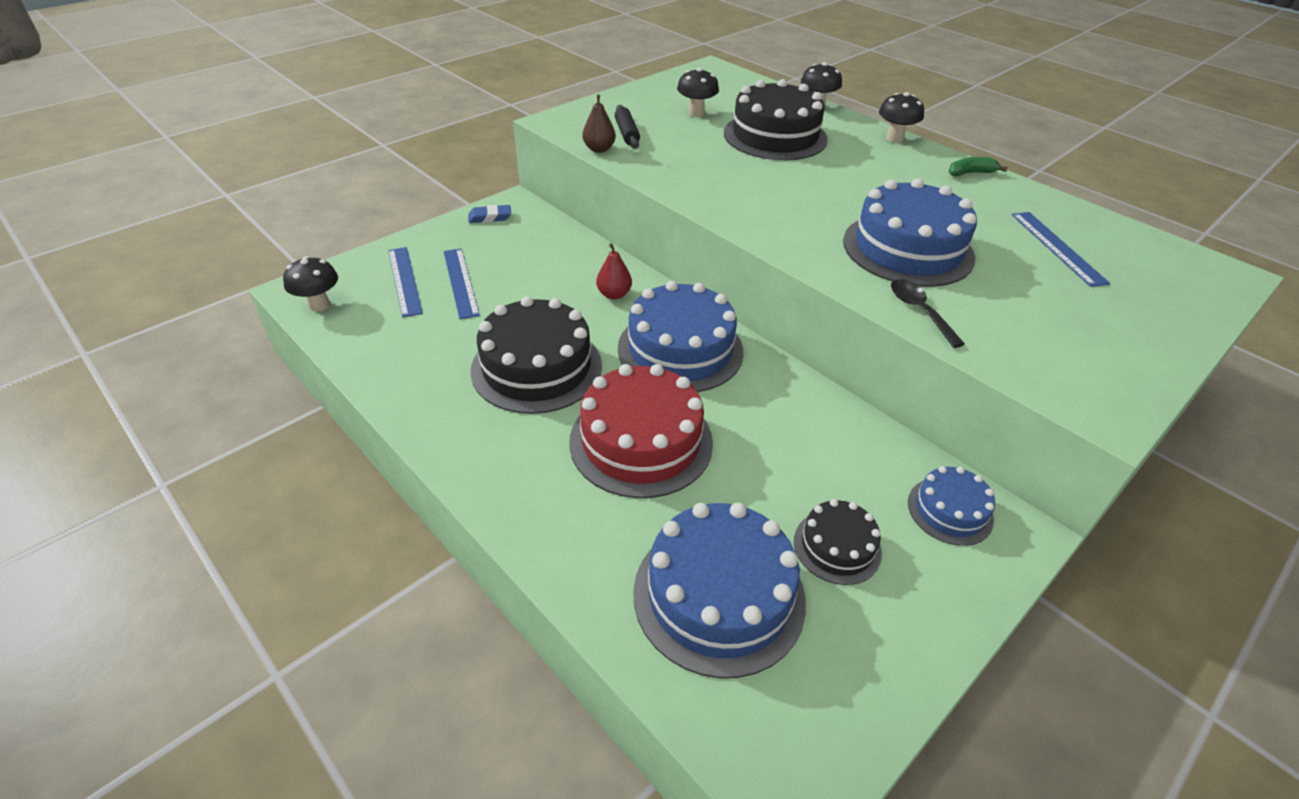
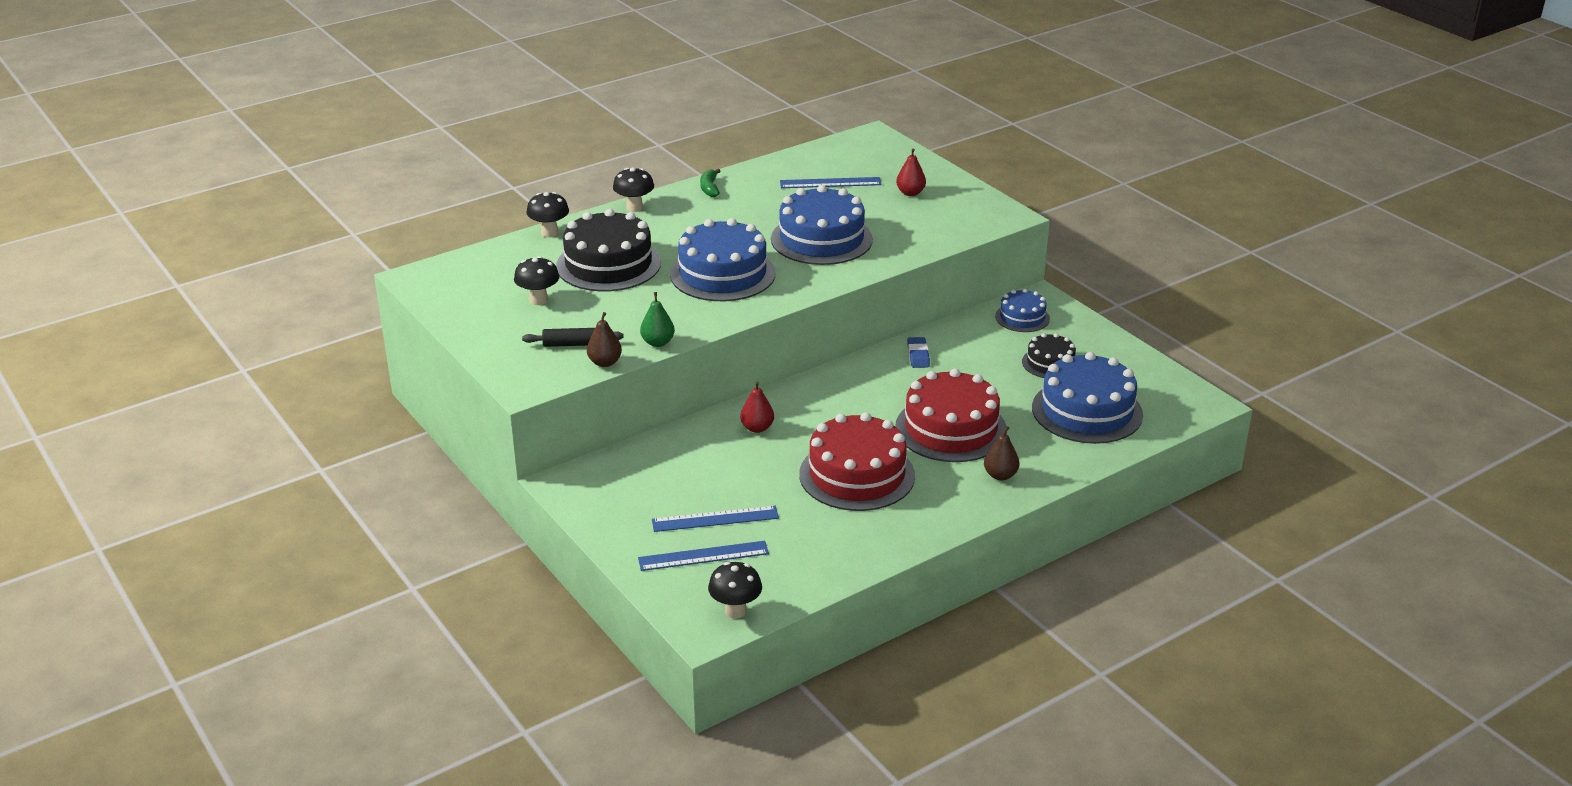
camera: 80 degrees left, 10 degrees down
(490, 217) = (589, 501): blue eraser -> blue eraser (918, 356)
(536, 367) = (857, 475): black cake -> red cake
(543, 493) = (1000, 475): none -> brown pear
(640, 170) = (658, 342): none -> green pear
(680, 349) = (844, 400): blue cake -> blue cake (722, 274)
(919, 311) = (901, 251): black spoon -> none
(1090, 312) = (910, 193): none -> red pear

